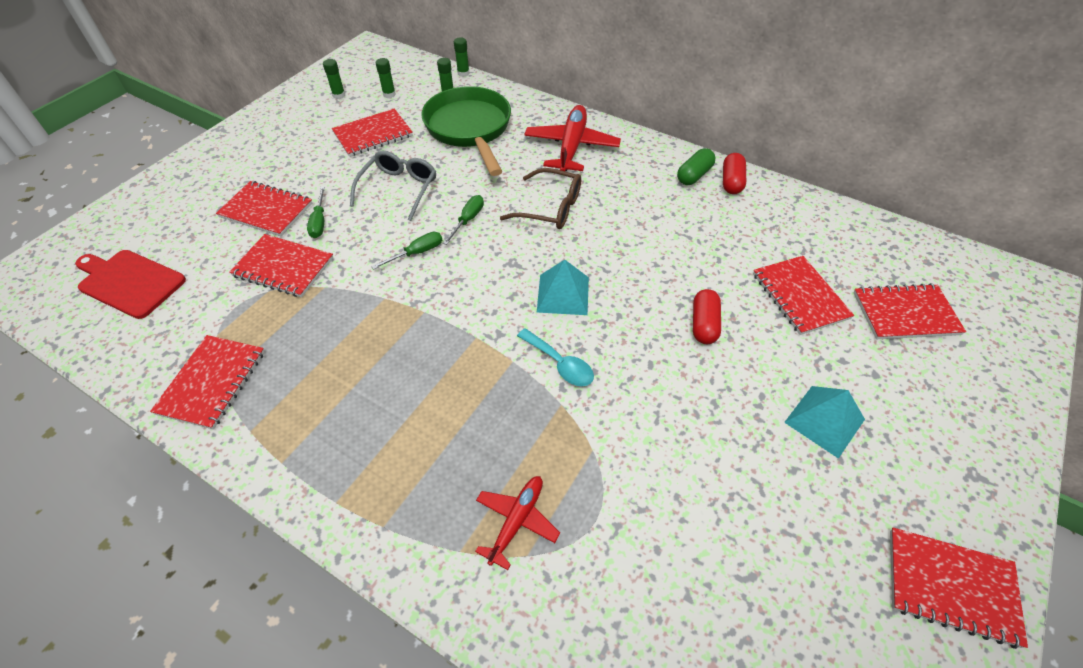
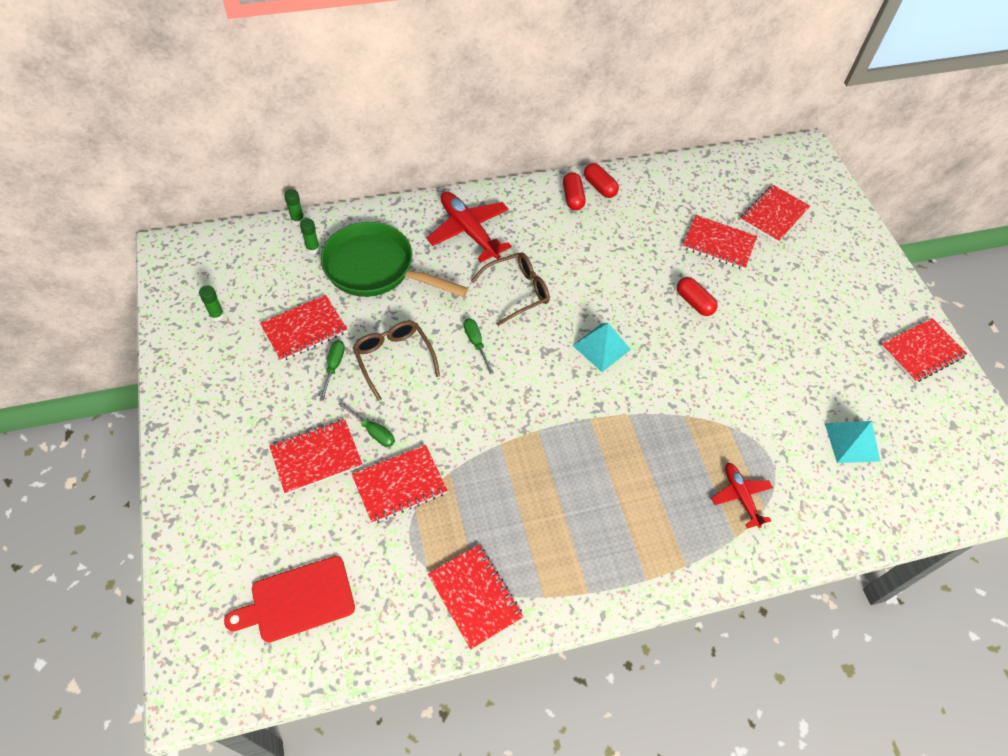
camera: 50 degrees left, 5 degrees up
(373, 135) = (304, 329): red notebook -> red notebook turned 45 degrees clockwise
(389, 94) = (262, 283): green glue stick -> none
(399, 189) = (393, 358): grey glasses -> brown glasses
(417, 253) = (476, 395): green screwdriver -> green screwdriver (334, 367)
(560, 364) = (654, 392): turquoise spoon -> none
(694, 175) = (573, 198): green capsule -> red capsule
(824, 420) = (803, 312): turquoise pyramid -> turquoise pyramid (852, 442)

